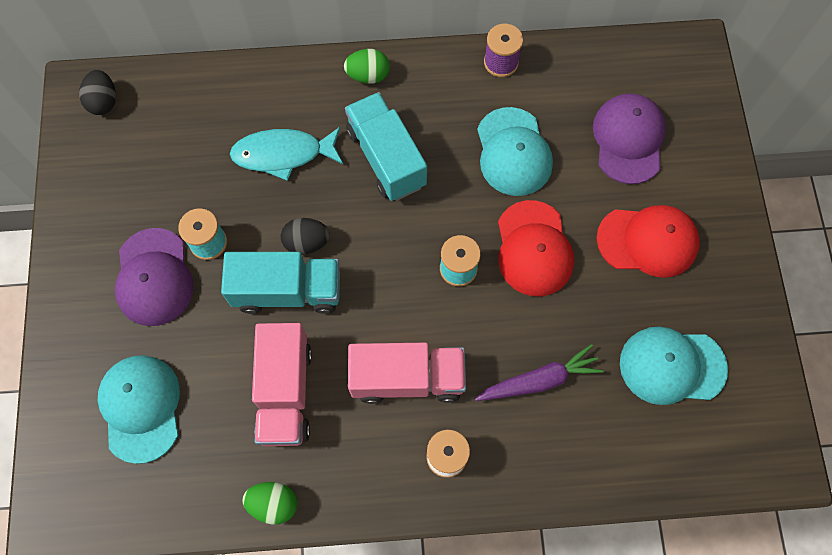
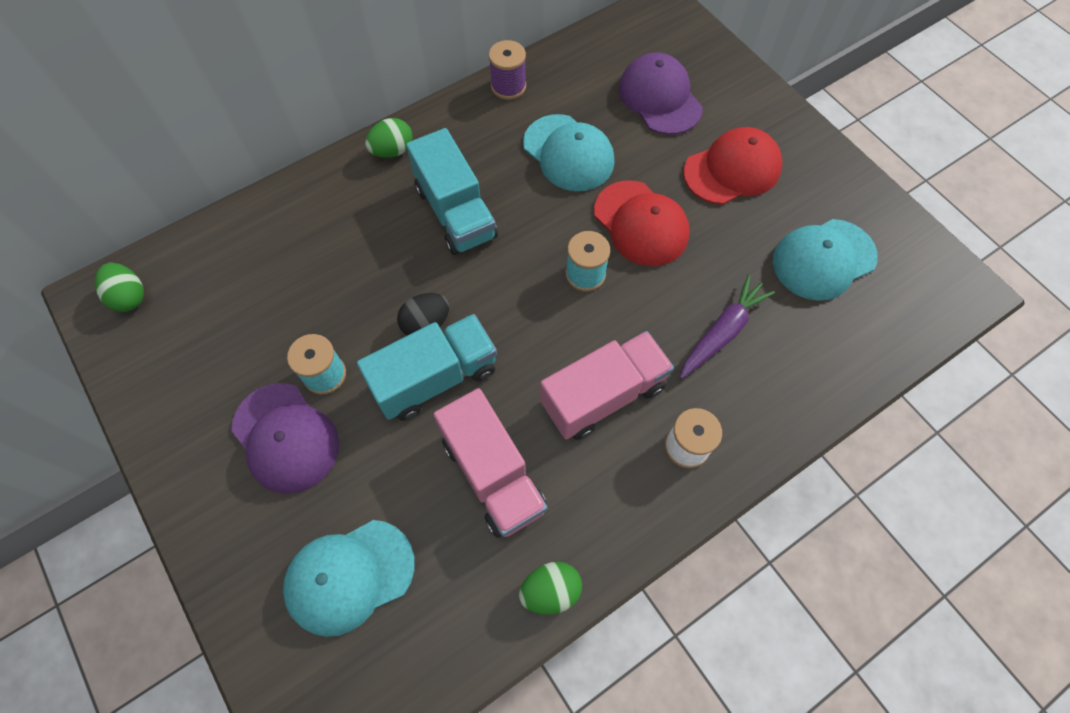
camera: 30 degrees left, 5 degrees down
(104, 101) = (129, 297): black egg -> green egg
(141, 408) = (349, 576): turquoise cap -> turquoise cap turned 75 degrees counterclockwise
(283, 154) = (352, 256): turquoise fish -> none
(386, 158) = (455, 212): turquoise truck -> turquoise truck turned 150 degrees counterclockwise

